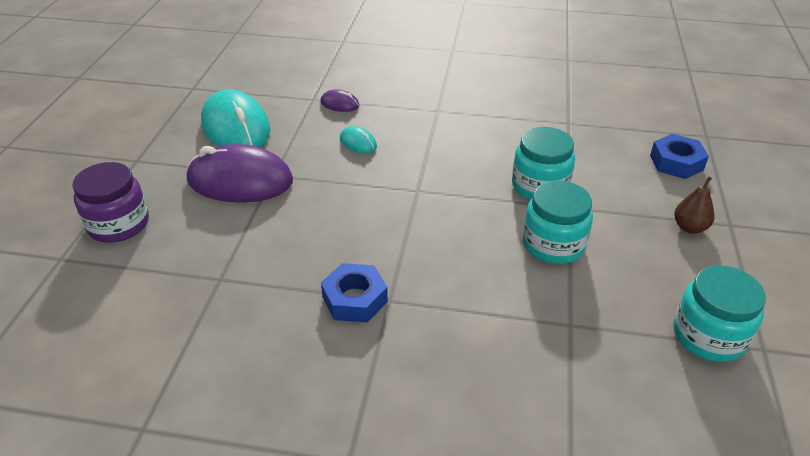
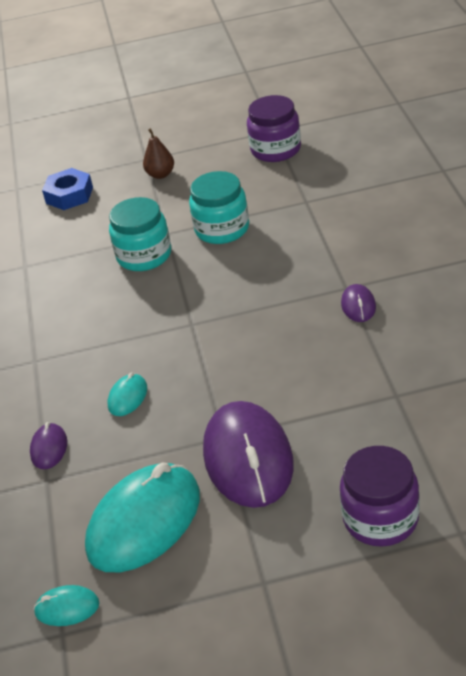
camera: 105 degrees left, 0 degrees up
(206, 92) = (67, 608): none -> turquoise mouse
(355, 299) = (358, 305): blue nut -> purple mouse
(708, 336) = (276, 149): turquoise jar -> purple jar

